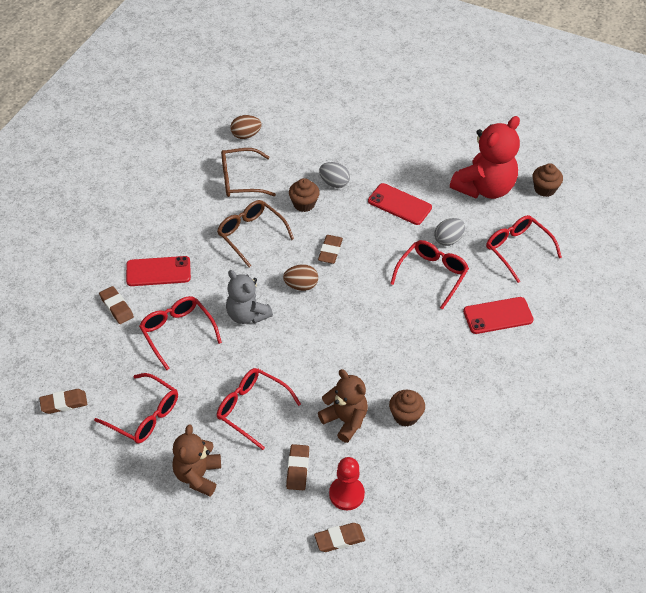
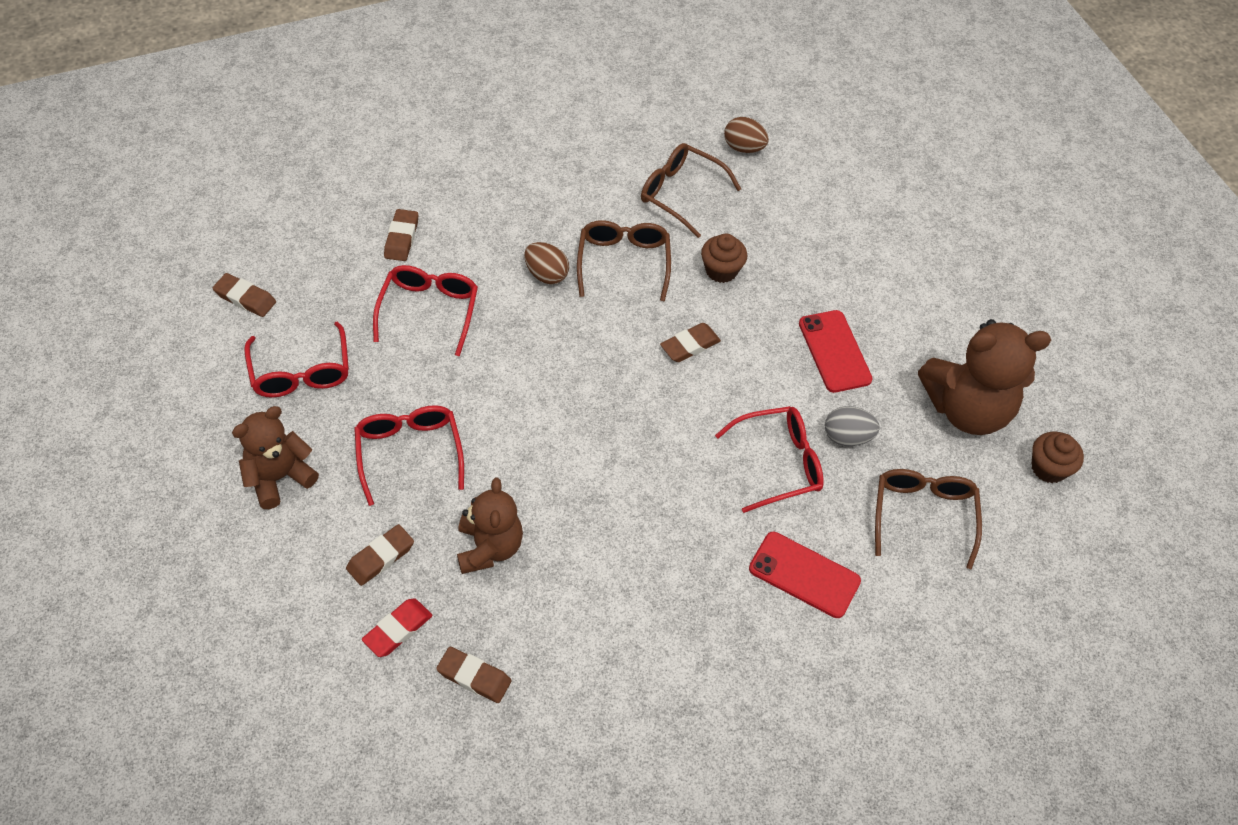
camera: 40 degrees right, 5 degrees up
(158, 271) = (483, 231): red phone -> none
(247, 315) = (520, 347): grey teddy bear -> none
(301, 285) = (613, 359): brown egg -> brown egg (546, 274)
(334, 183) = (784, 271): grey egg -> none
(339, 539) = (335, 671): brown eraser -> brown eraser (474, 677)
(346, 494) = (398, 629): red pawn -> red eraser
(405, 416) = (560, 599): brown cupcake -> none
(484, 188) = (967, 409): red teddy bear -> brown teddy bear
(517, 250) = (923, 516): red glasses -> brown glasses

